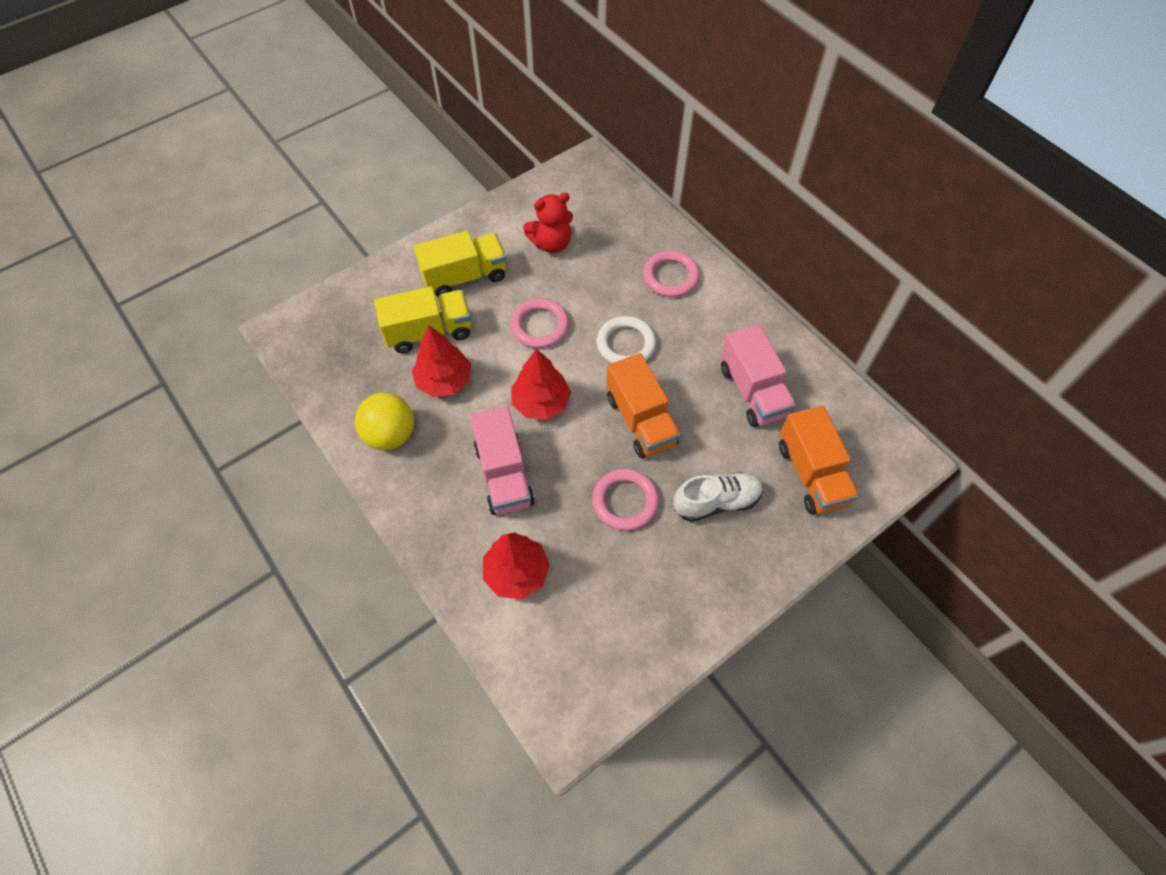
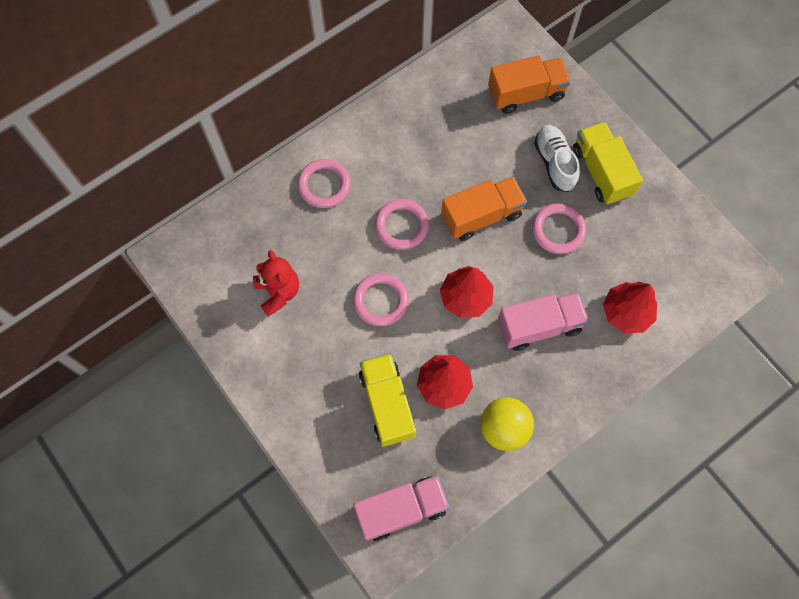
camera: 90 degrees left, 10 degrees up
(465, 277) = (319, 374): yellow truck -> yellow truck (601, 172)
(625, 344) = (402, 226): white ring -> pink ring
(753, 391) = (450, 128): pink truck -> pink truck (401, 509)

